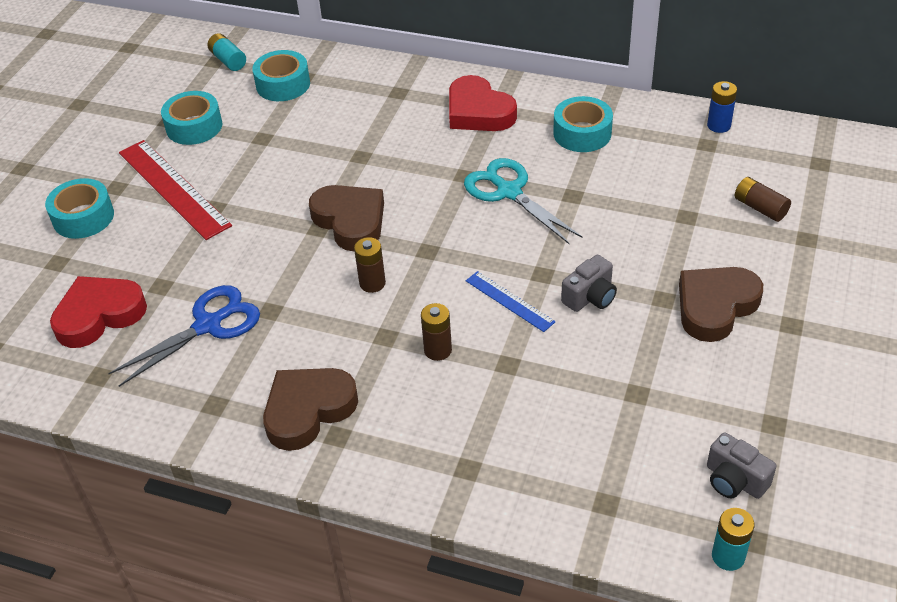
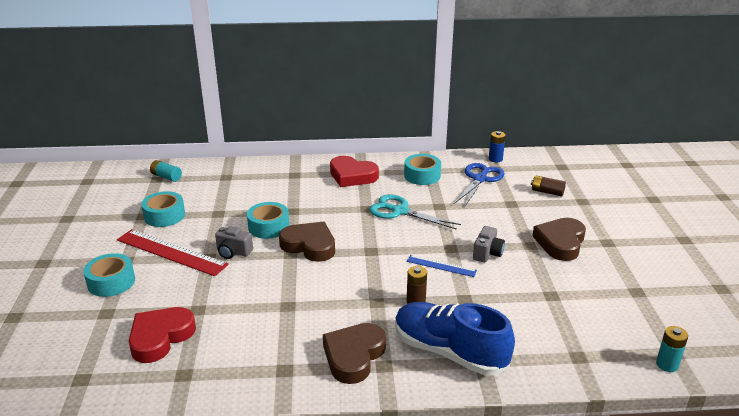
camera: 25 degrees left, 15 degrees down
(208, 325) = (248, 324): blue scissors -> blue scissors (480, 179)
(283, 84) = (214, 183): turquoise tape -> turquoise tape (269, 227)
(372, 283) = (347, 275): brown battery -> none
(433, 441) = (449, 352): none -> blue shoe
(734, 480) = (639, 325): grey camera -> grey camera (233, 252)

